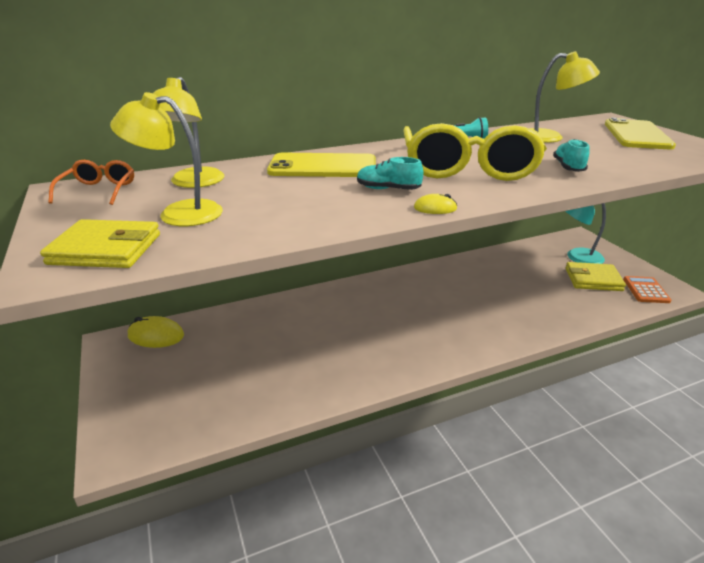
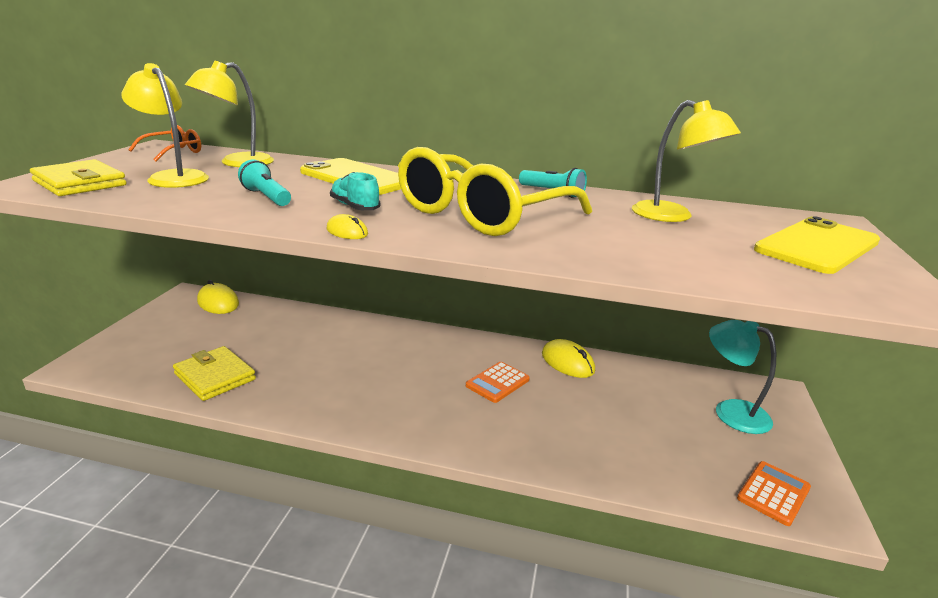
camera: 35 degrees right, 5 degrees down
(308, 203) = (266, 197): none -> turquoise flashlight
(453, 297) = (497, 382): none -> orange calculator
(469, 266) = (567, 362): none -> yellow mouse
(568, 167) = (598, 246): turquoise shoe -> none
(593, 279) = (709, 445): yellow wallet -> yellow wallet (215, 376)

